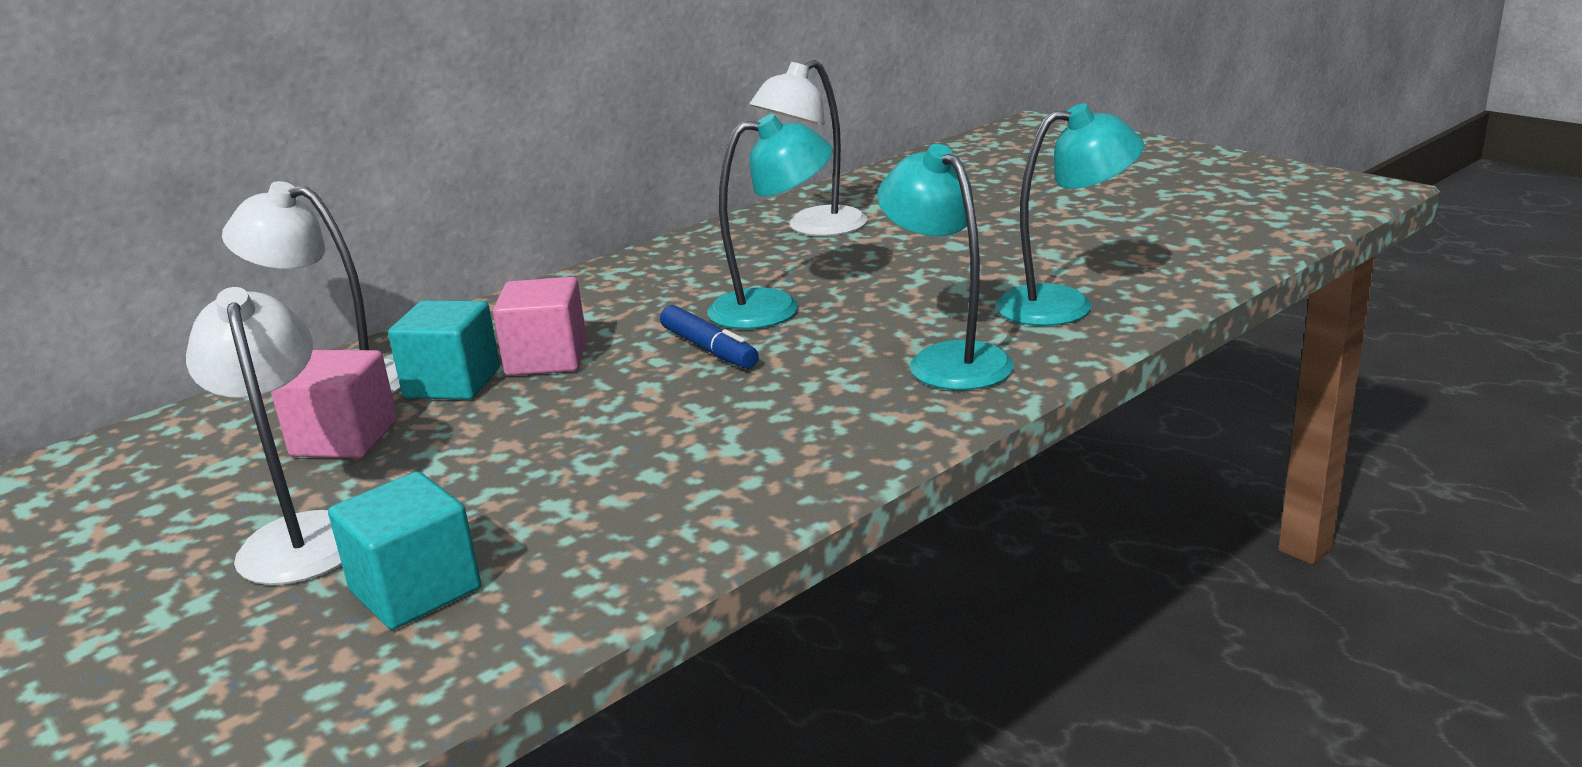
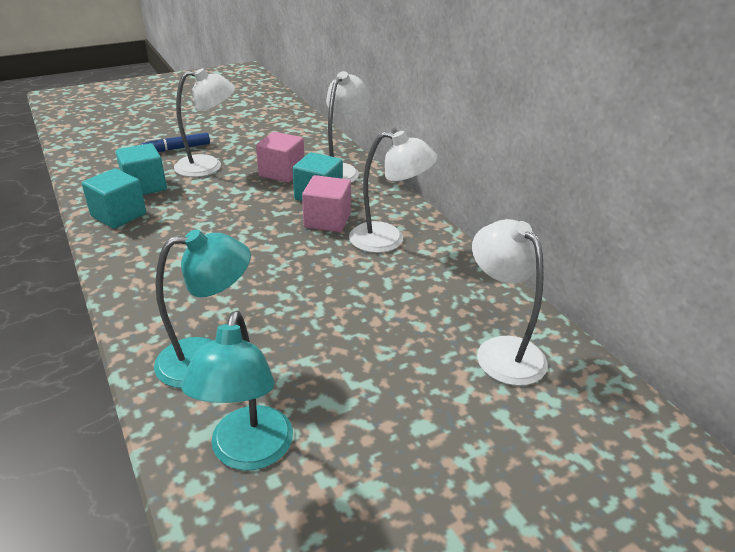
camera: 100 degrees right, 10 degrees up
(572, 573) = (119, 215): none -> turquoise cube
(597, 308) = (388, 240): none -> white lamp
(709, 349) = (300, 270): blue marker -> blue marker (177, 149)
(773, 308) = (345, 303): turquoise lamp -> none

